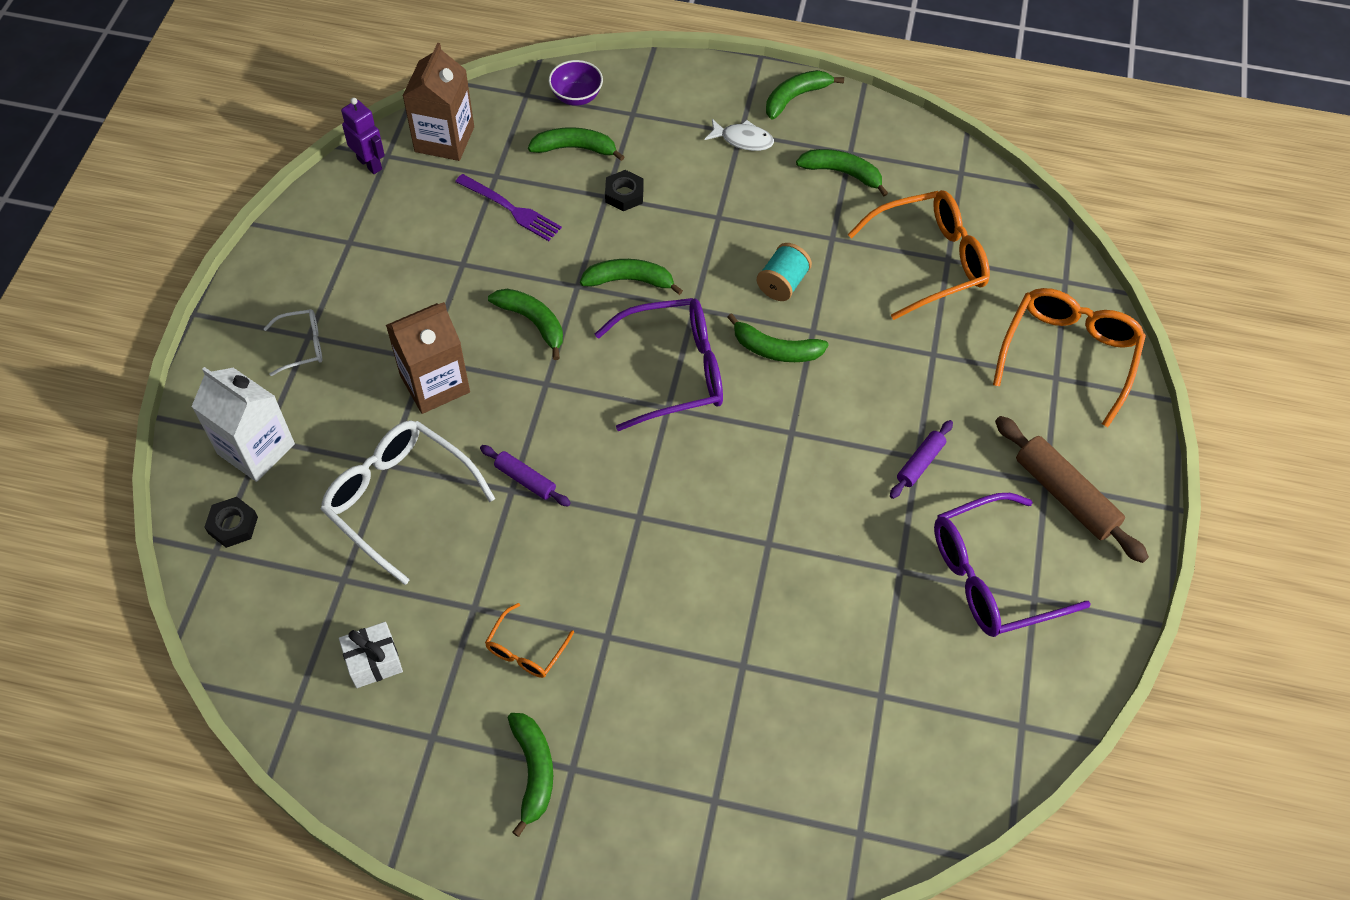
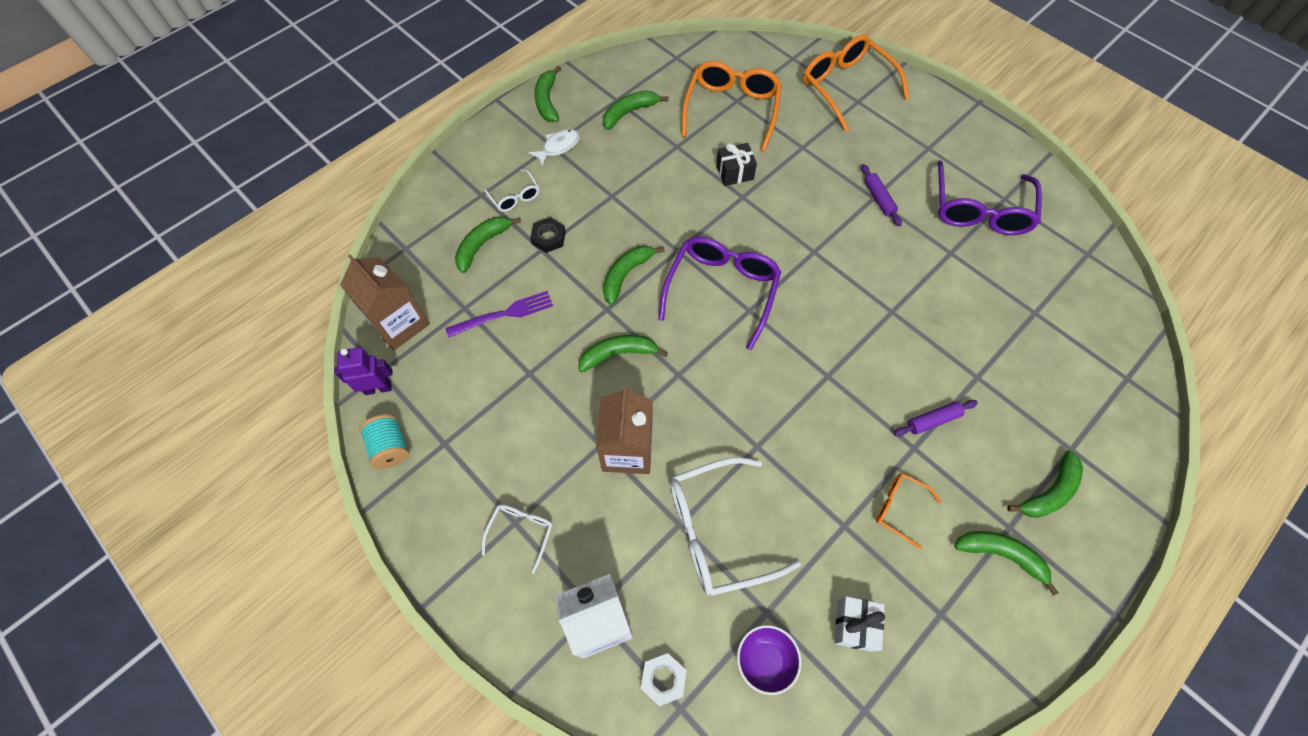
camera: 55 degrees left, 5 degrees up
(233, 525) = (663, 679): black nut -> white nut
(525, 479) = (753, 432): purple rolling pin -> purple rolling pin (932, 420)
(525, 650) = (899, 508): orange glasses -> orange glasses turned 150 degrees clockwise
(576, 96) = (436, 219): purple bowl -> purple bowl (765, 660)
(651, 140) = (514, 196): none -> white glasses
(775, 349) = (743, 224): green banana -> green banana (1049, 492)
(782, 283) = (693, 191): turquoise spool -> turquoise spool (390, 447)
(840, 307) = (734, 172): none -> black gift
(1065, 495) = (942, 144): brown rolling pin -> none

